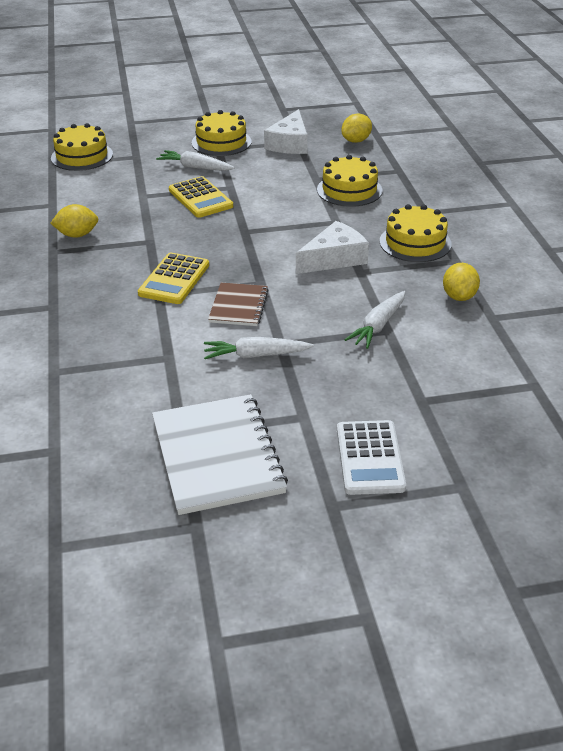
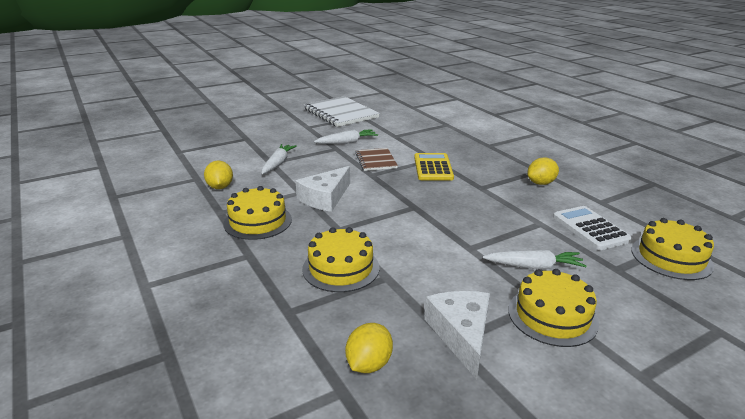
camera: 160 degrees right, 10 degrees down
(200, 198) = (485, 230): yellow calculator -> none
(370, 458) = (270, 120): white calculator -> white calculator (590, 228)

